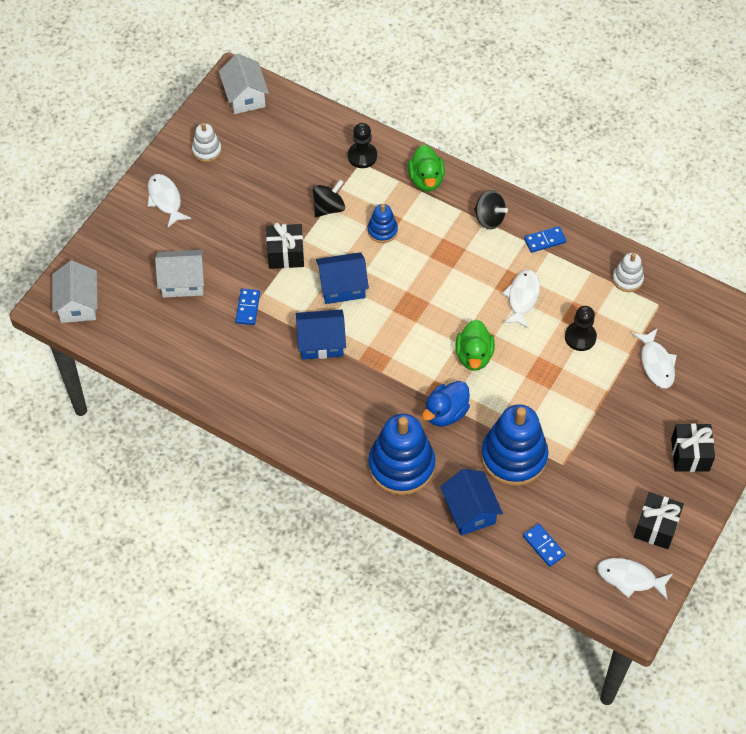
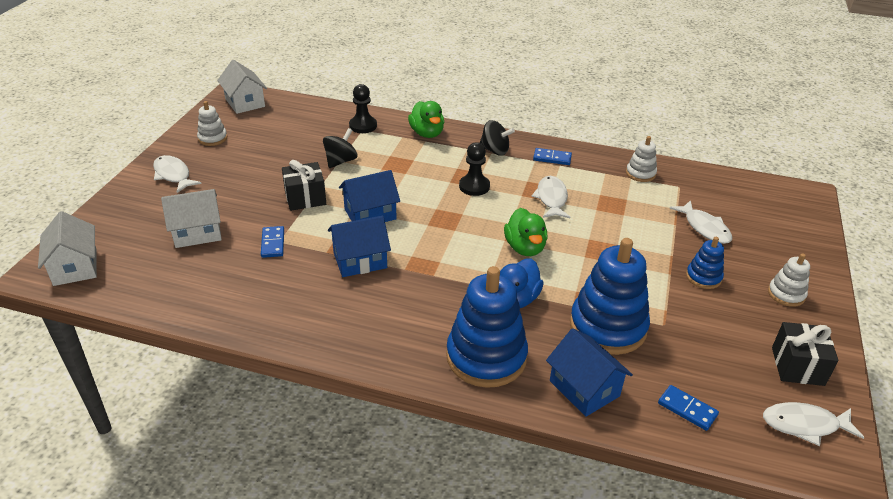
camera: 15 degrees left, 20 degrees down
(382, 231) = (398, 170): blue stacking toy -> blue stacking toy (703, 277)
(544, 240) = (552, 158): blue domino -> blue domino turned 45 degrees clockwise
(580, 337) = (621, 219): black pawn -> black pawn (474, 186)
(690, 454) = (786, 294): black gift -> white stacking toy

